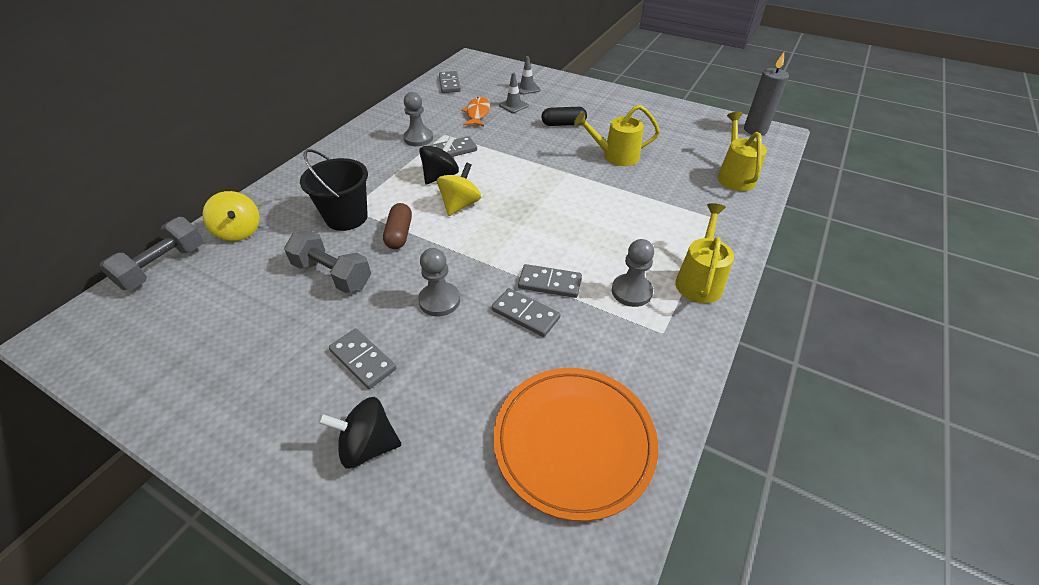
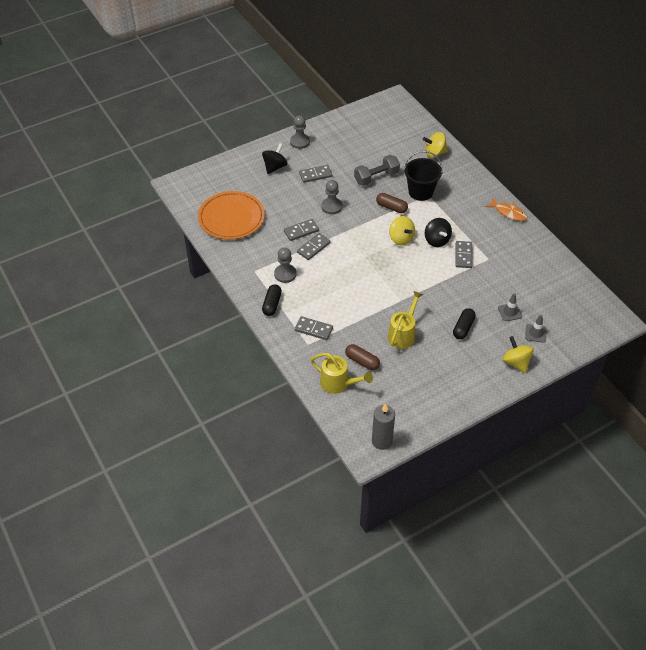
camera: 120 degrees right, 5 degrees up
(163, 266) = (422, 127): grey dumbbell -> none
(418, 138) = (490, 244): grey pawn -> grey pawn (300, 142)
(449, 84) = (570, 288): grey domino -> grey domino (313, 329)
(477, 113) = (508, 286): orange fish -> orange fish (508, 213)
(574, 89) = (516, 362): none -> yellow spinning top
(685, 170) = (362, 361): none -> brown capsule
(699, 280) = (272, 304): yellow watering can -> black capsule

